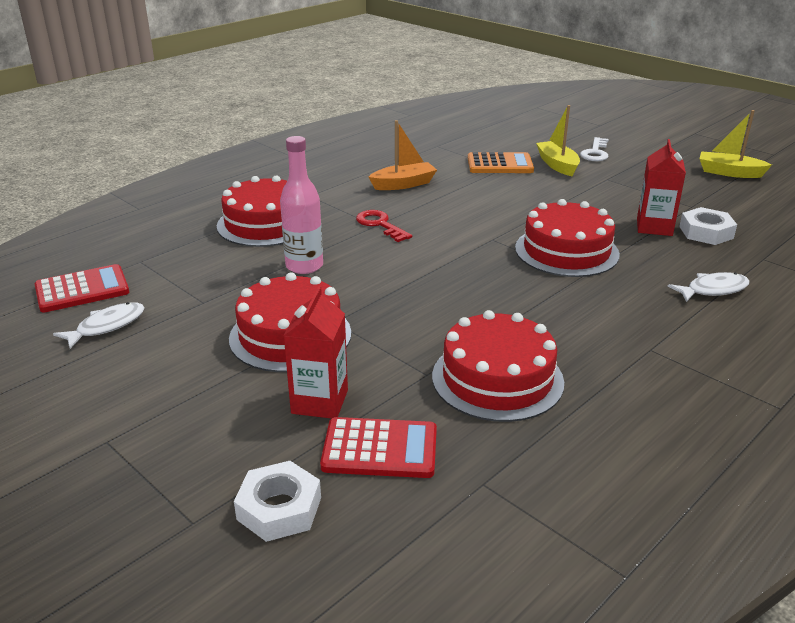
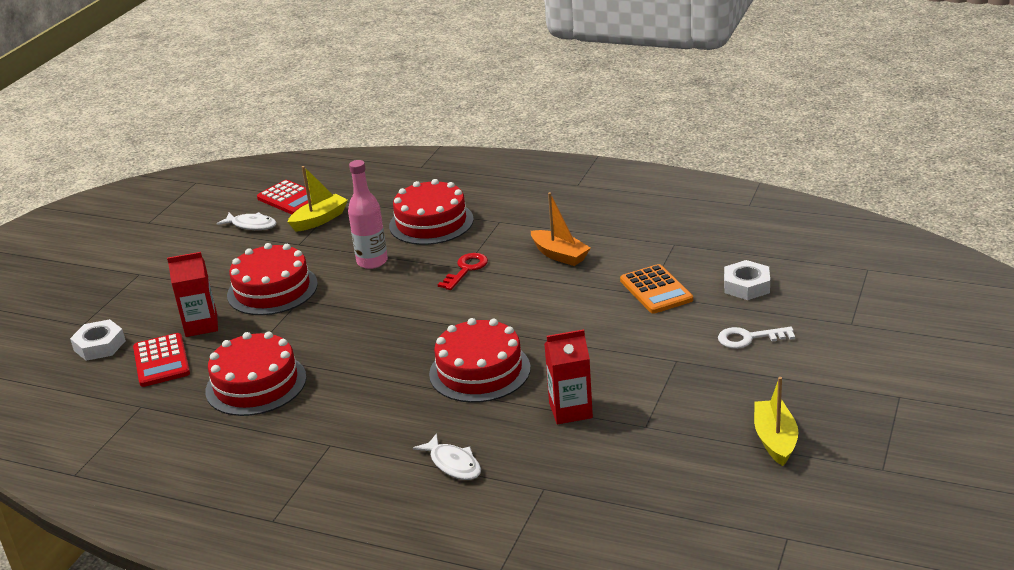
camera: 70 degrees right, 0 degrees up
(557, 165) = (687, 323): yellow boat -> yellow boat (319, 220)
(706, 232) = (582, 444): white nut -> white nut (746, 286)

